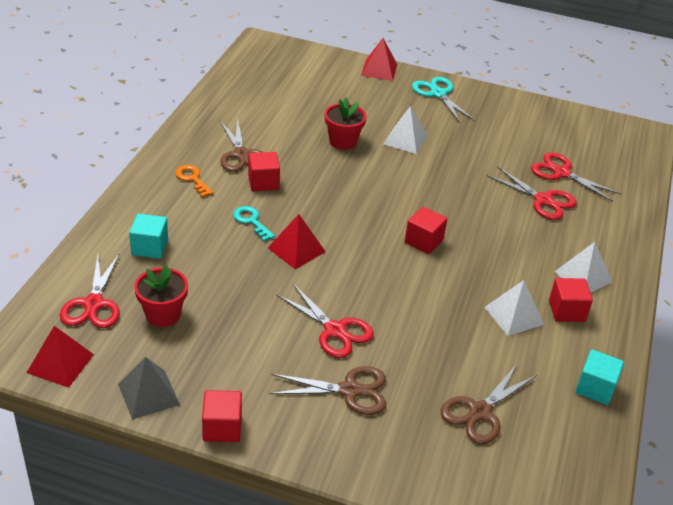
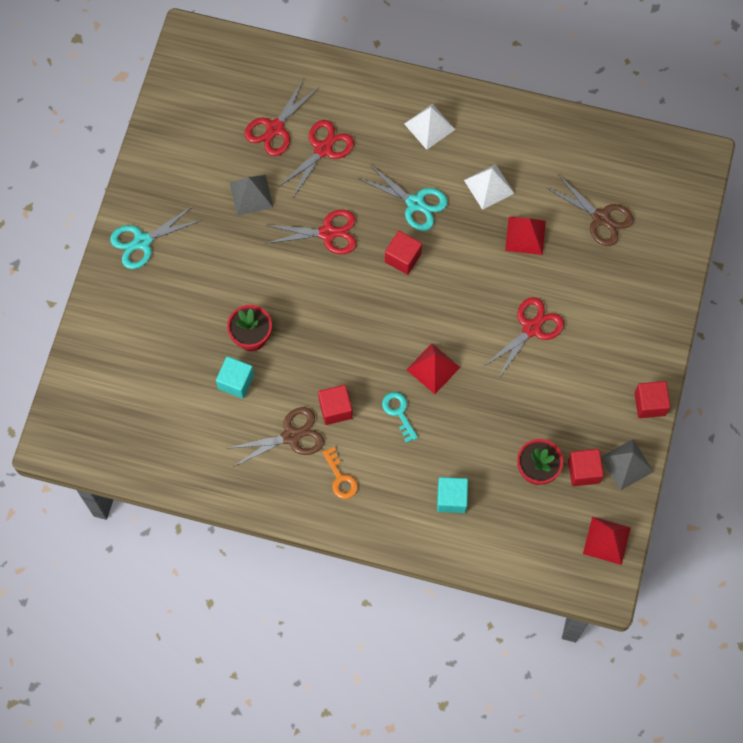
camera: 90 degrees left, 30 degrees up
(93, 304) = (534, 531): red scissors -> red scissors (327, 233)
(192, 179) = (340, 478): orange key -> orange key turned 75 degrees counterclockwise
(251, 221) = (398, 413): turquoise key -> turquoise key turned 105 degrees clockwise
(350, 391) = (596, 313): brown scissors -> none
(379, 70) = (99, 305): red pyramid -> red pyramid (525, 235)
(405, 140) = (238, 275): white pyramid -> none
(488, 153) = (251, 195): none -> grey pyramid
(488, 256) = (415, 203): none -> turquoise scissors
(566, 311) = (476, 144): red cube -> red cube (583, 471)
(595, 388) = (561, 133): turquoise cube -> turquoise cube (236, 382)

